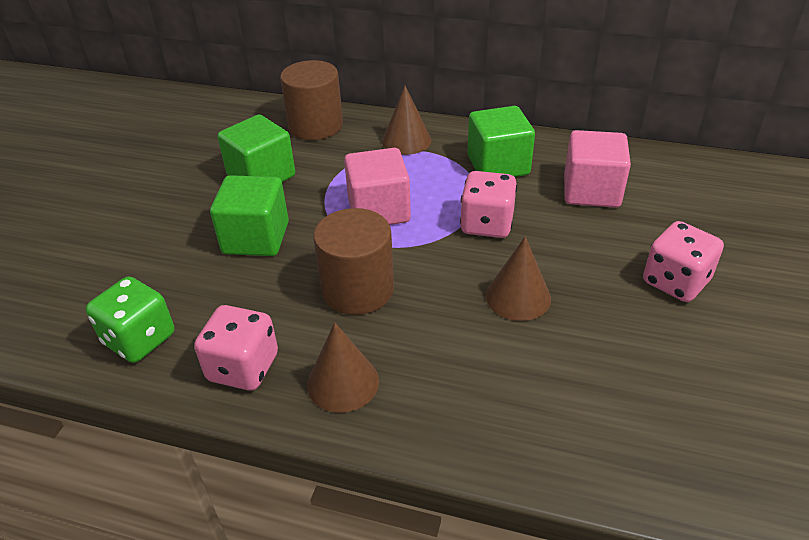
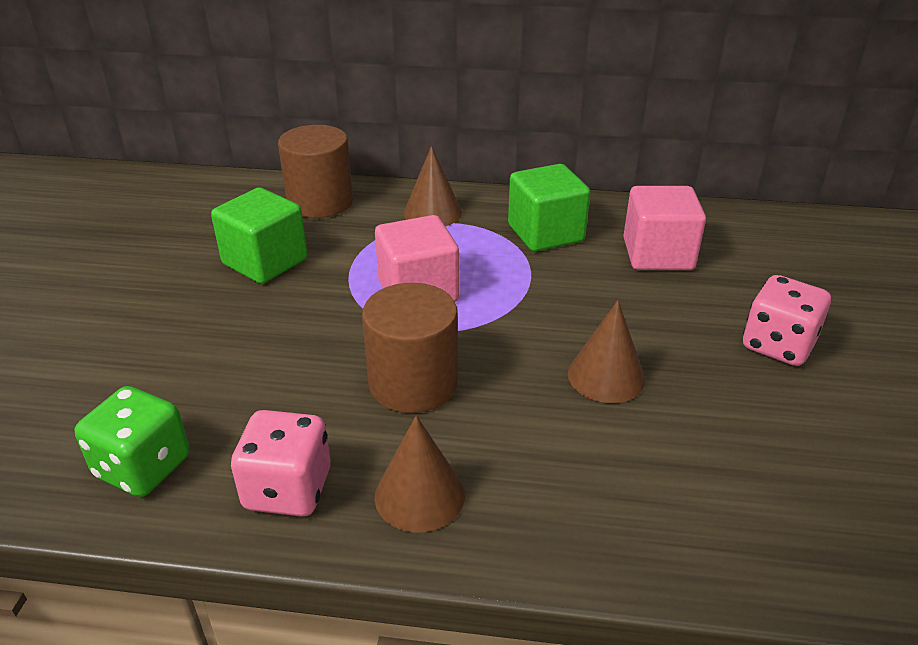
camera: 10 degrees left, 5 degrees down
(256, 238) = (273, 333): green cube -> none
(487, 224) = (549, 298): pink dice -> none

